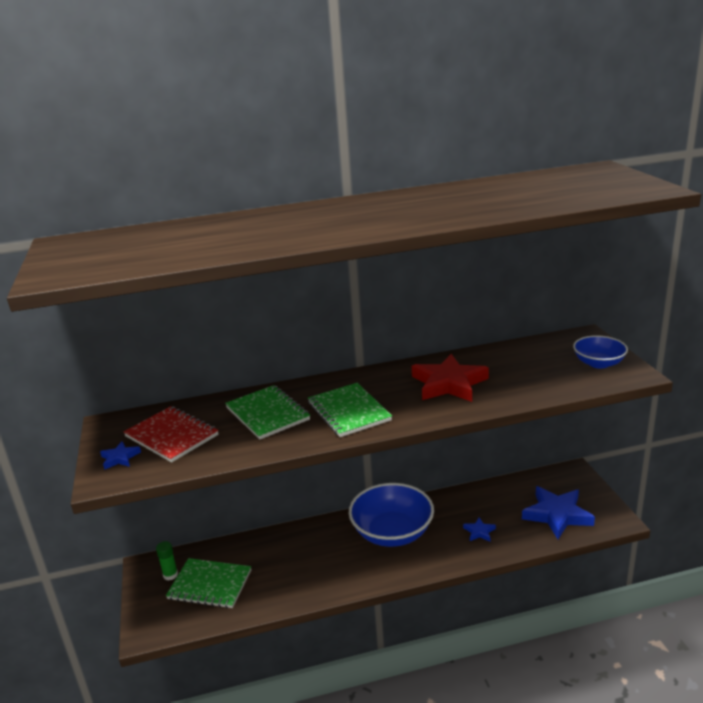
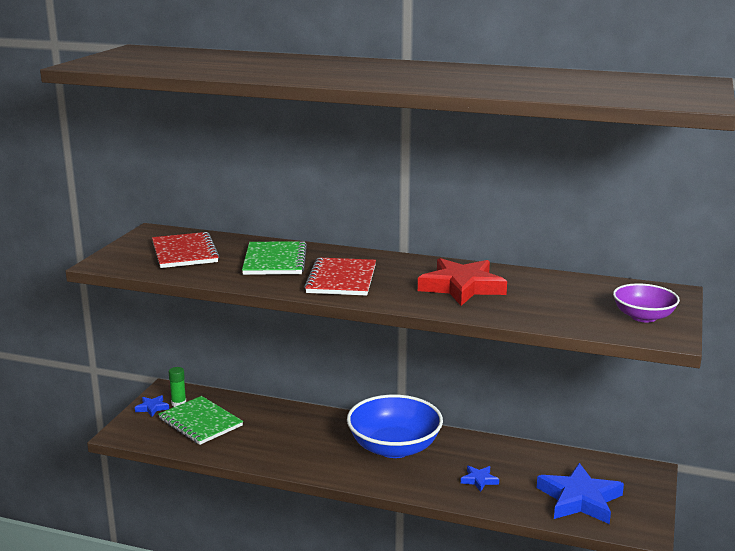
camera: 30 degrees right, 5 degrees down
(120, 458) = (131, 254): blue star -> blue star (152, 408)
(349, 411) = (341, 279): green notebook -> red notebook
(598, 363) = (643, 317): blue bowl -> purple bowl

